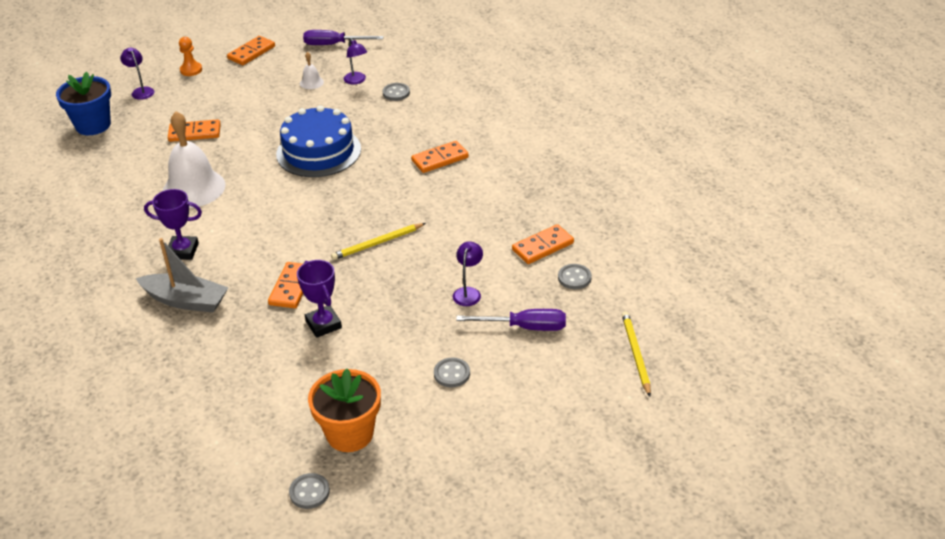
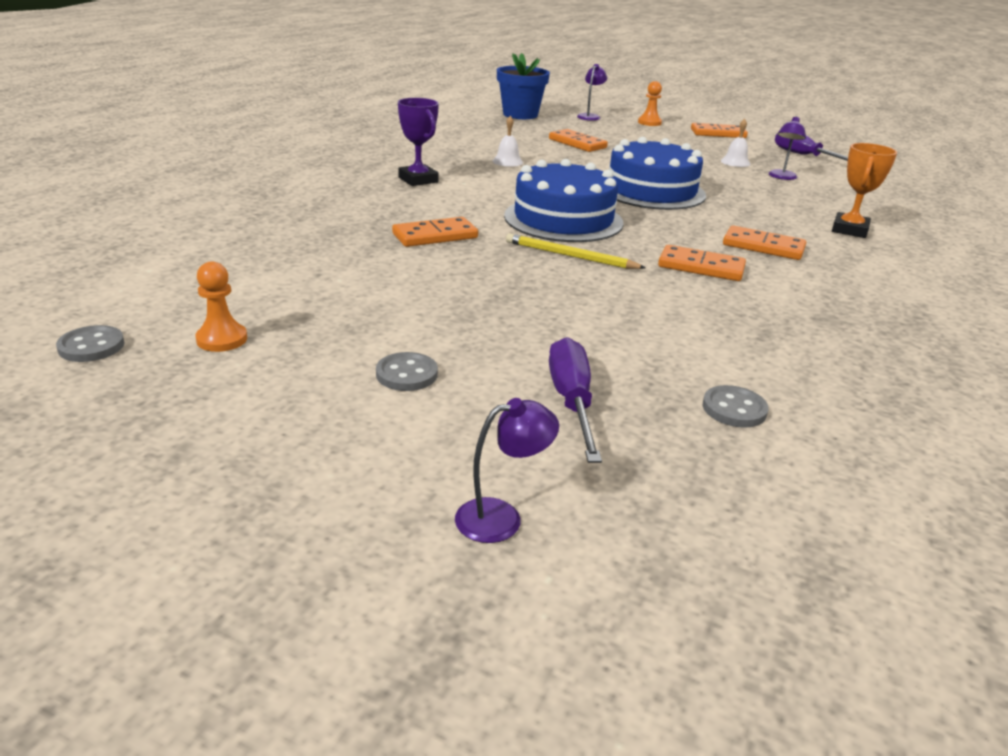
camera: 50 degrees right, 10 degrees down
(186, 301) = (351, 199): grey boat -> none
(194, 188) = (507, 161): white bell -> white bell, size x0.43
(323, 217) = (563, 219): none -> blue cake
(323, 324) = (398, 268): purple trophy -> none
(350, 434) = (222, 339): orange flower pot -> orange pawn
(396, 93) = (807, 197): grey button -> none
(453, 111) = (849, 230): none -> orange trophy
(468, 292) = (576, 335): purple lamp -> purple lamp (501, 517)
(525, 327) = (572, 401): purple screwdriver -> purple screwdriver turned 150 degrees counterclockwise
(542, 246) = (748, 360): orange domino -> orange domino (701, 267)
(635, 354) = (662, 542): yellow pencil -> none

